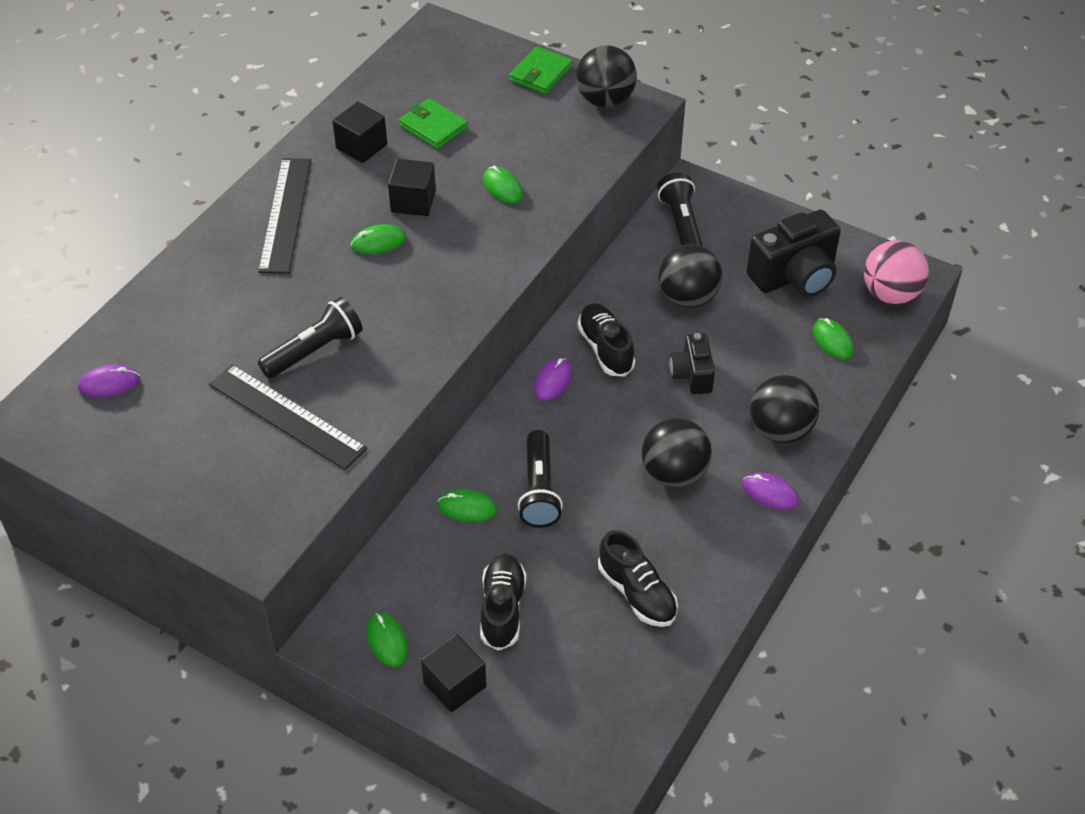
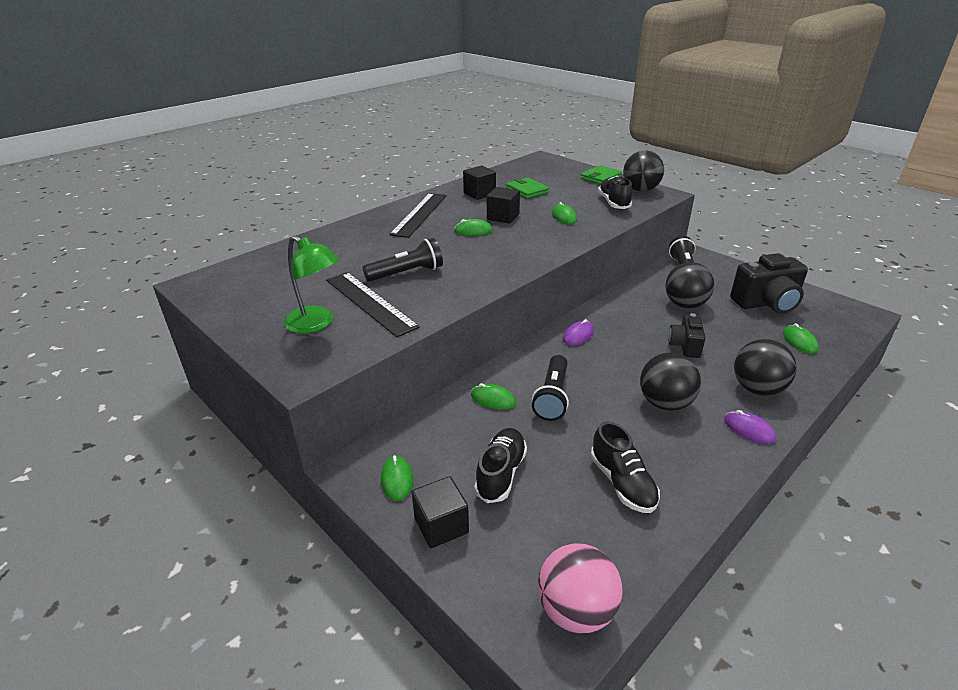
camera: 15 degrees right, 15 degrees down
(109, 383) = (263, 272): purple mouse -> none
(233, 466) = (316, 324): none -> green lamp
(605, 349) = (620, 323): black shoe -> black shoe (613, 203)
(890, 294) = (844, 321): pink ball -> pink ball (576, 610)

